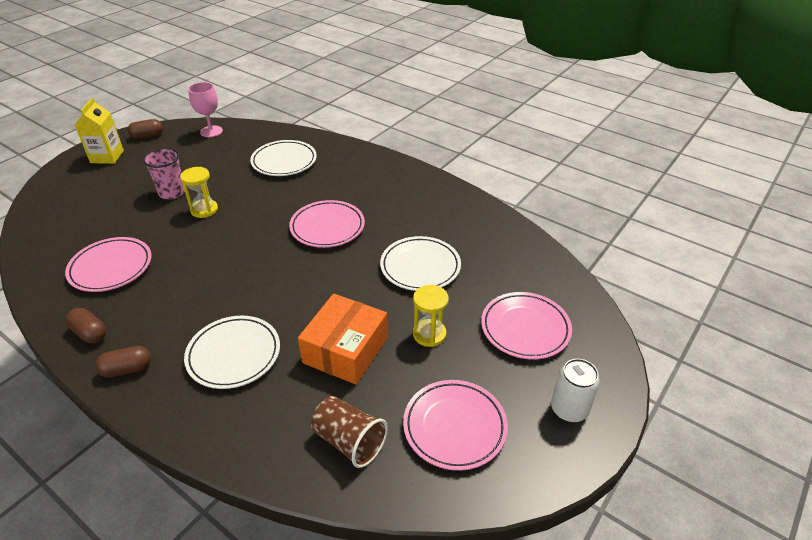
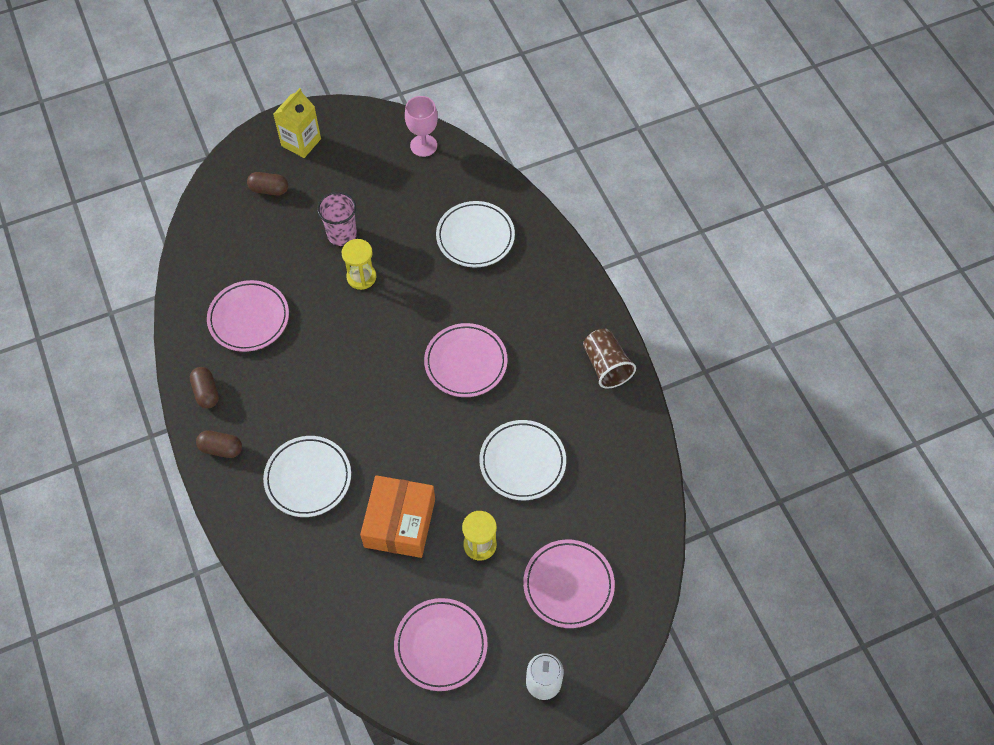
camera: 30 degrees right, 20 degrees up
(147, 136) = (354, 123): brown capsule -> brown capsule (269, 189)
(345, 350) = (399, 523): orange box -> orange box turned 45 degrees counterclockwise
(349, 441) = (354, 612): brown cup -> brown cup (606, 366)

